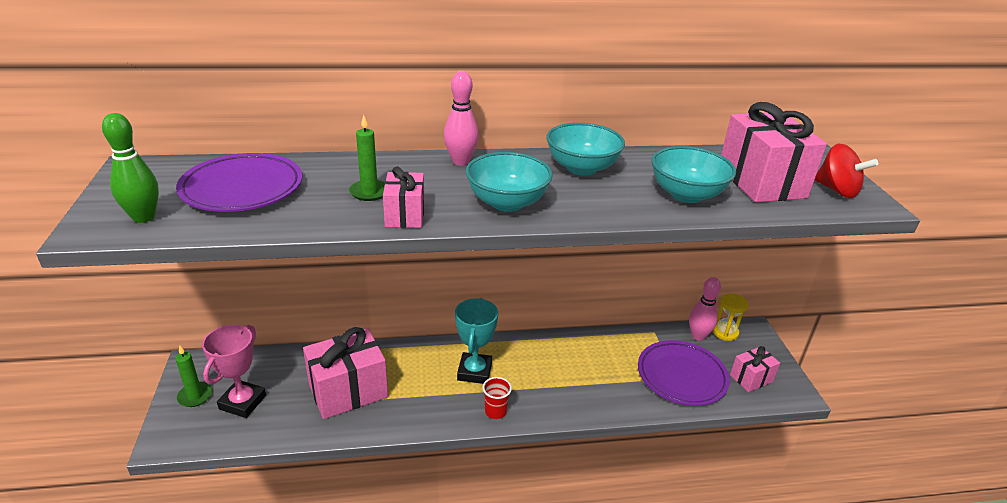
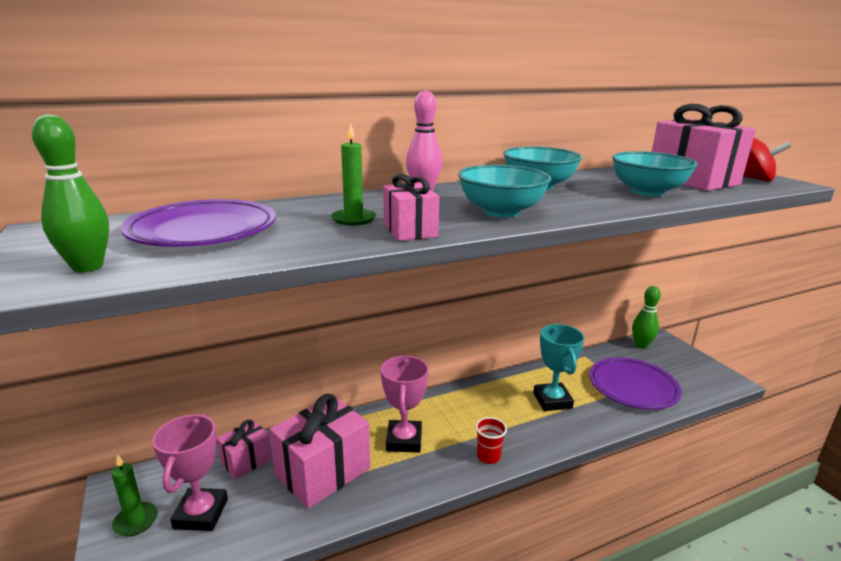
camera: 15 degrees left, 10 degrees down
(429, 379) = (404, 440): none -> pink trophy
(474, 371) = (446, 423): turquoise trophy -> turquoise trophy (552, 400)
(698, 336) = (622, 352): pink bowling pin -> none
(725, 332) = (641, 345): yellow hourglass -> green bowling pin
(751, 378) = (688, 377): pink gift -> pink gift (246, 461)

